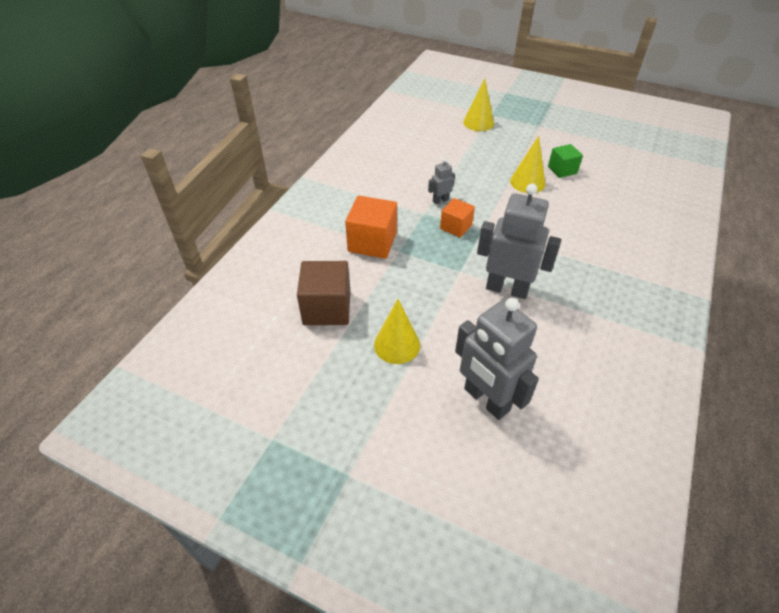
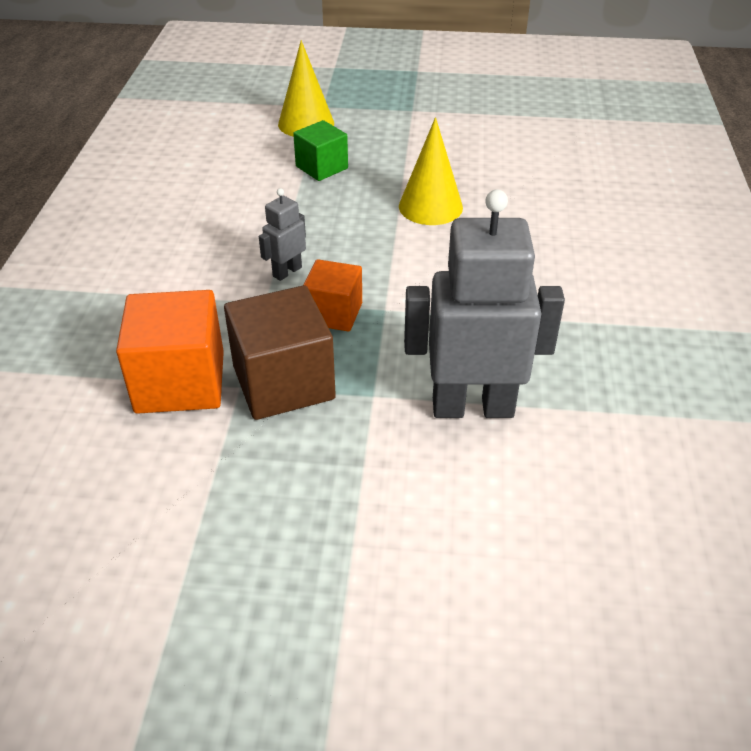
camera: 20 degrees left, 5 degrees down
(327, 308) = (125, 547): brown cube -> brown cube (283, 382)
(397, 345) = (302, 584): yellow cone -> none
(486, 400) = (524, 647): grey robot -> none
(562, 170) = (480, 174): green cube -> green cube (321, 167)

